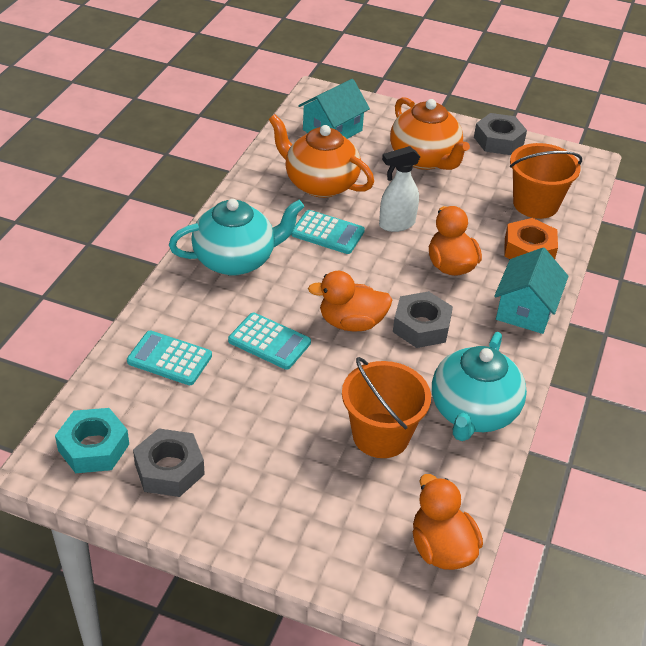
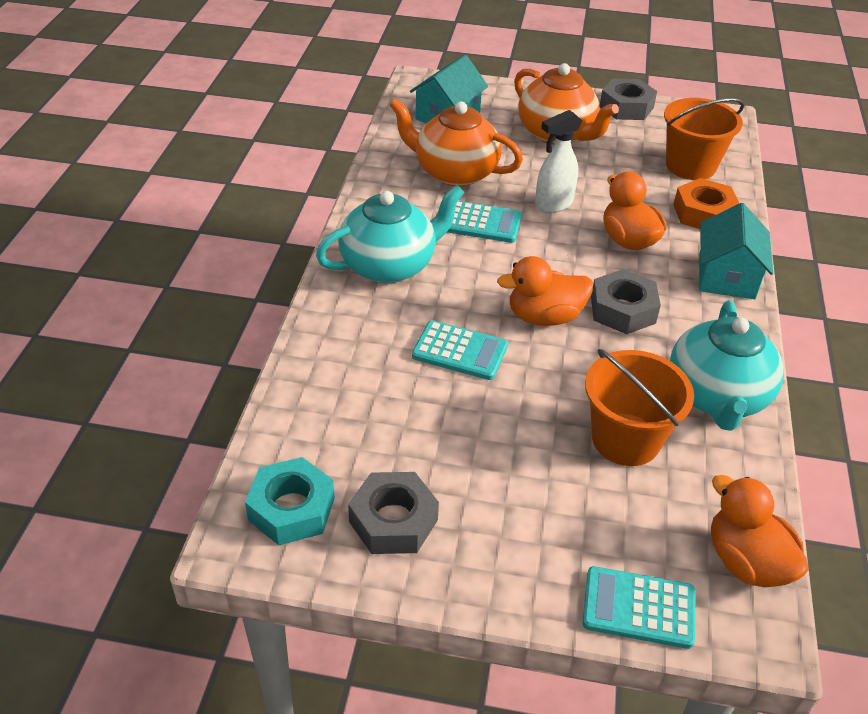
camera: 10 degrees left, 0 degrees up
(169, 359) = (350, 388): turquoise calculator -> turquoise calculator (638, 608)

